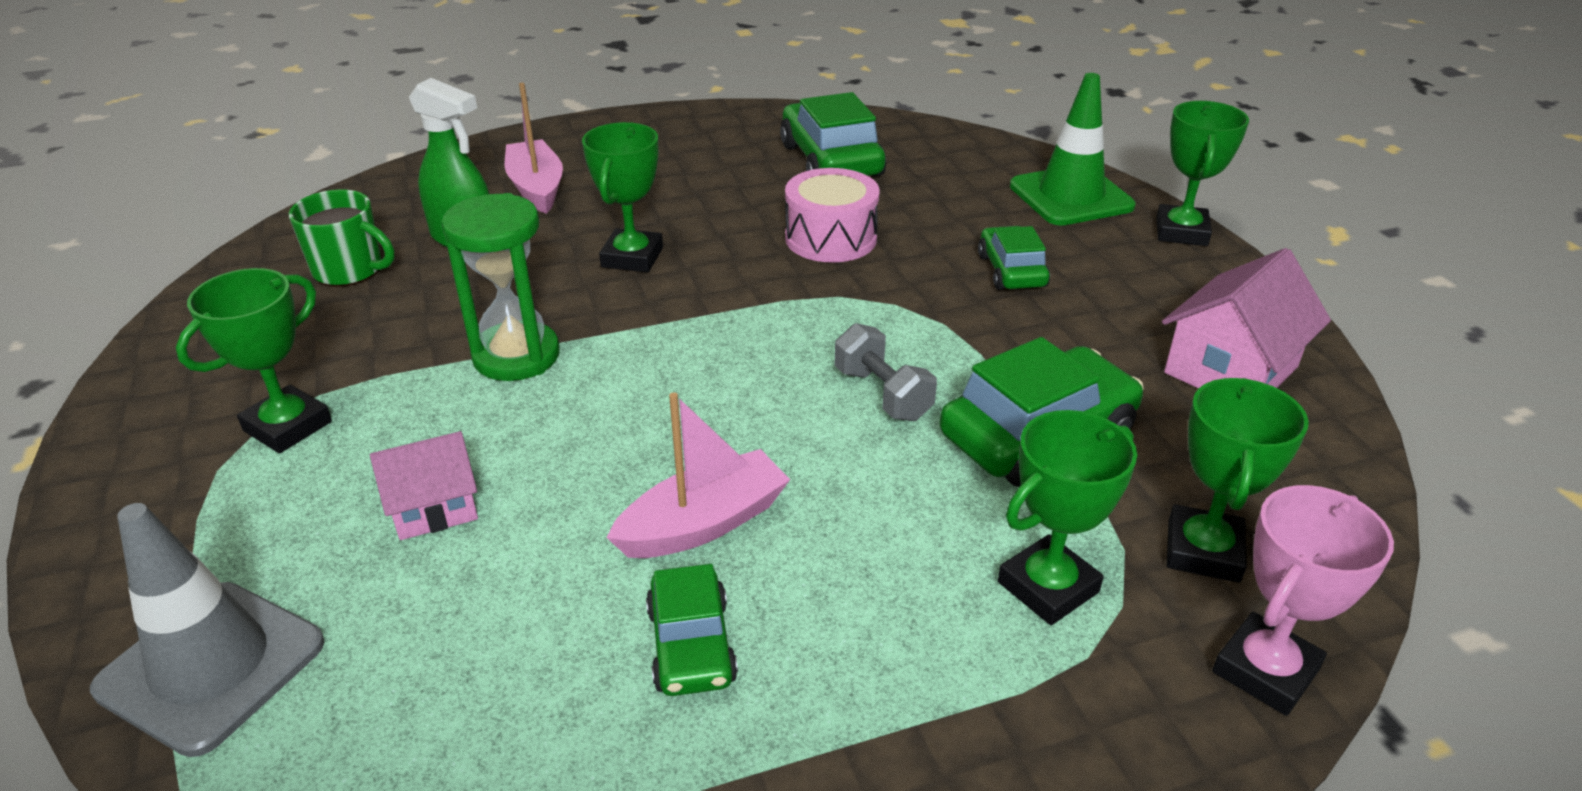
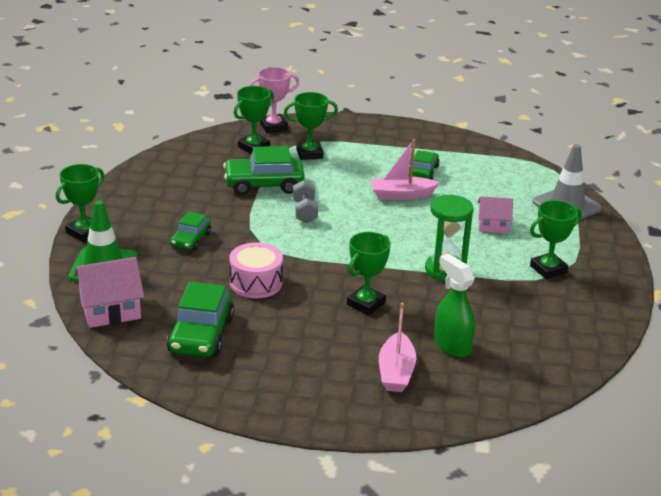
camera: 155 degrees left, 5 degrees down
(350, 270) = (519, 343): green mug -> none
(1230, 370) = (164, 180): pink house -> pink house (110, 310)

